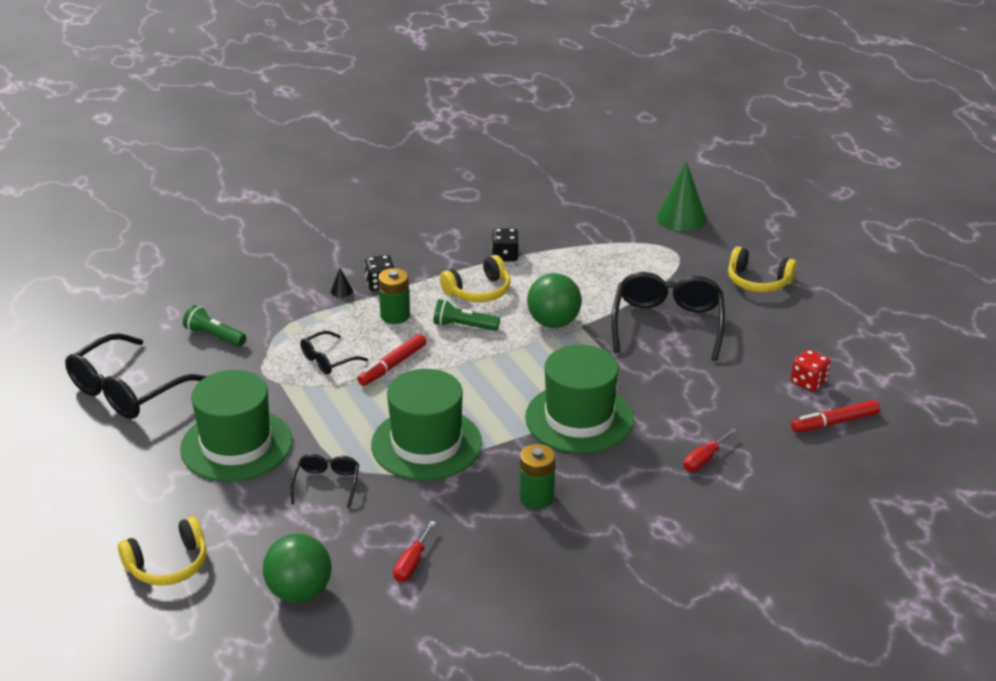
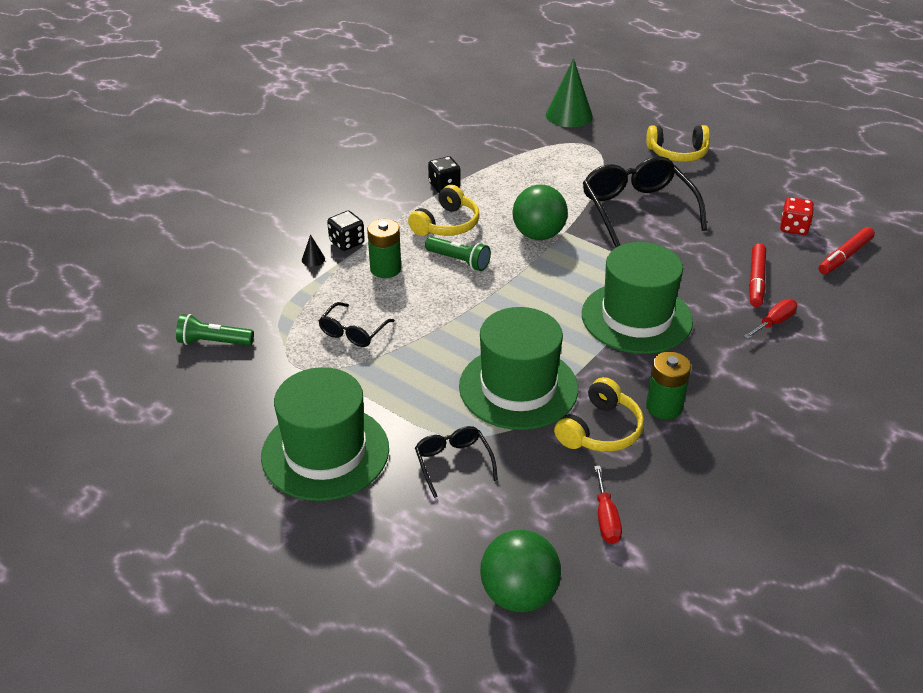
camera: 25 degrees left, 5 degrees up
(127, 391) = (157, 431): black glasses -> none
(168, 564) = (351, 618): yellow headphones -> yellow headphones (600, 430)
(392, 365) = (422, 319): red marker -> red marker (756, 280)
(463, 326) = (459, 261): green flashlight -> green flashlight turned 135 degrees counterclockwise
(704, 460) = (774, 322): red screwdriver -> red screwdriver turned 150 degrees counterclockwise

